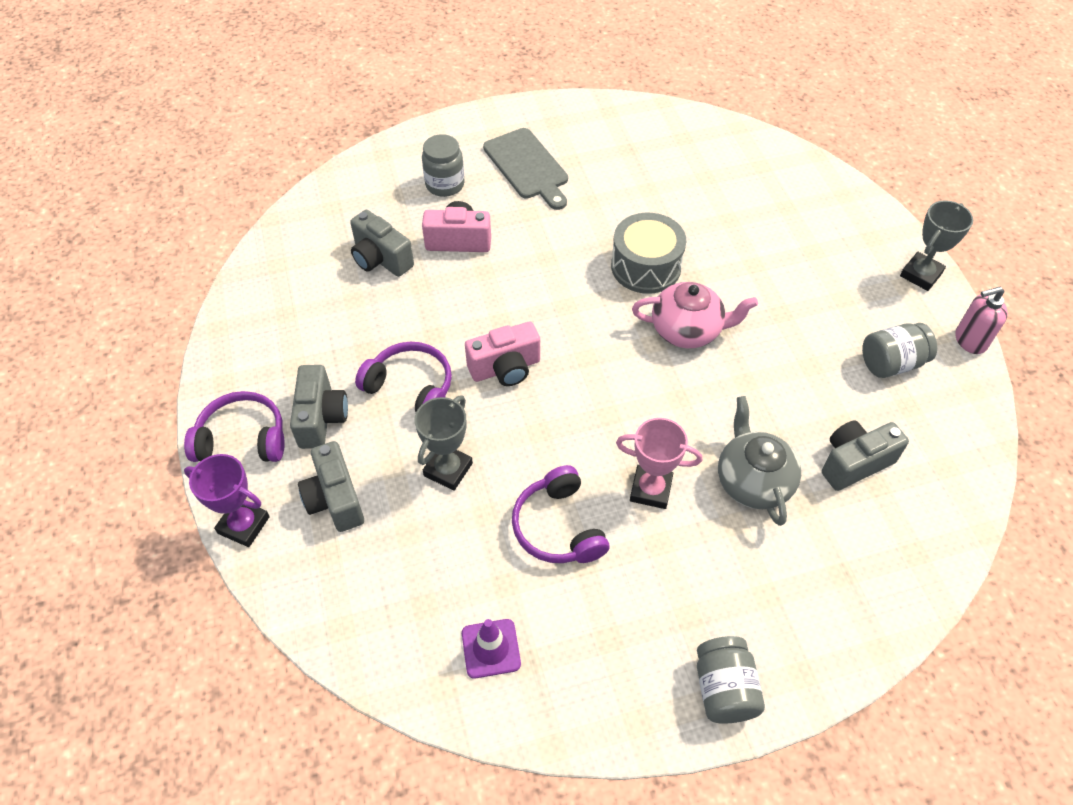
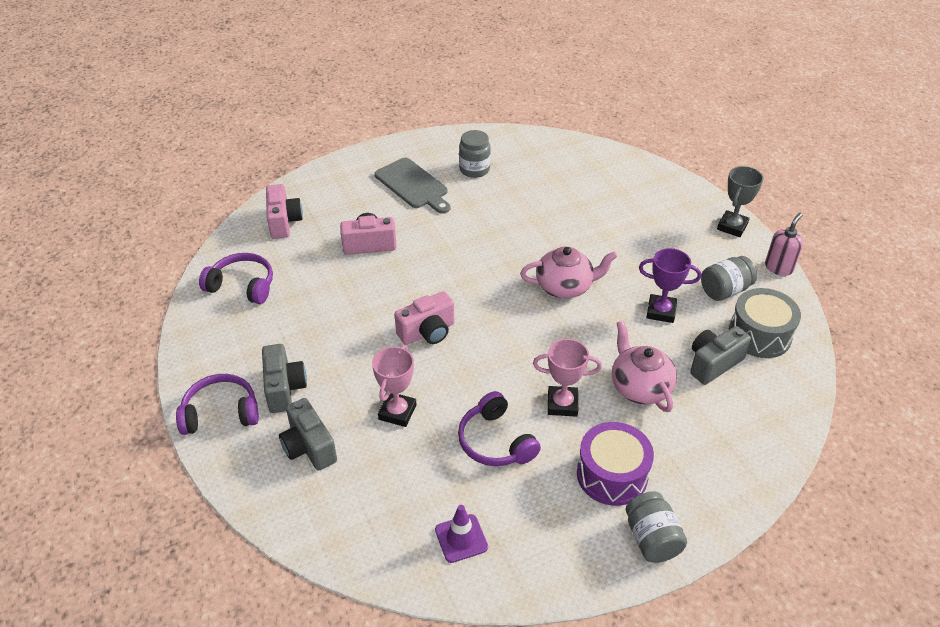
camera: 10 degrees left, 10 degrees down
(244, 525) = (236, 477): purple trophy -> purple trophy (661, 311)
(363, 197) = (284, 222): none -> pink camera
(381, 259) = (308, 265): grey camera -> none
(410, 387) = (353, 356): purple headphones -> purple headphones (242, 286)
(445, 184) = (349, 205): grey jar -> grey jar (474, 169)
(448, 469) = (397, 412): grey trophy -> pink trophy
(646, 267) = (522, 246): grey drum -> grey drum (759, 335)
(692, 595) = (612, 475): none -> purple drum
(752, 481) = (639, 387): grey teapot -> pink teapot
(970, 340) = (779, 267): pink soap dispenser -> pink soap dispenser turned 150 degrees clockwise

